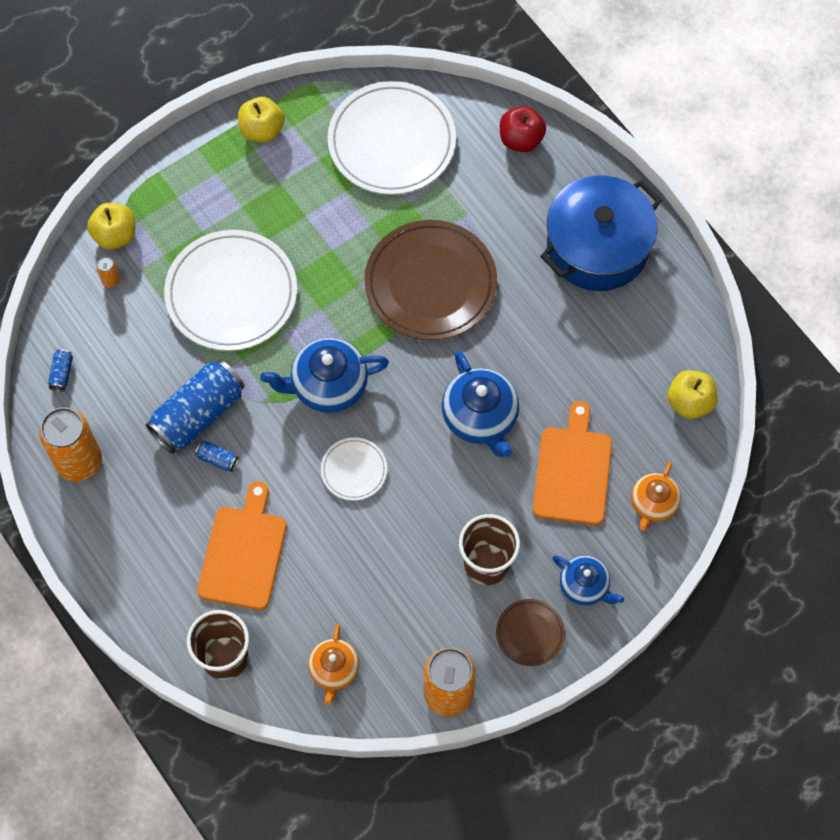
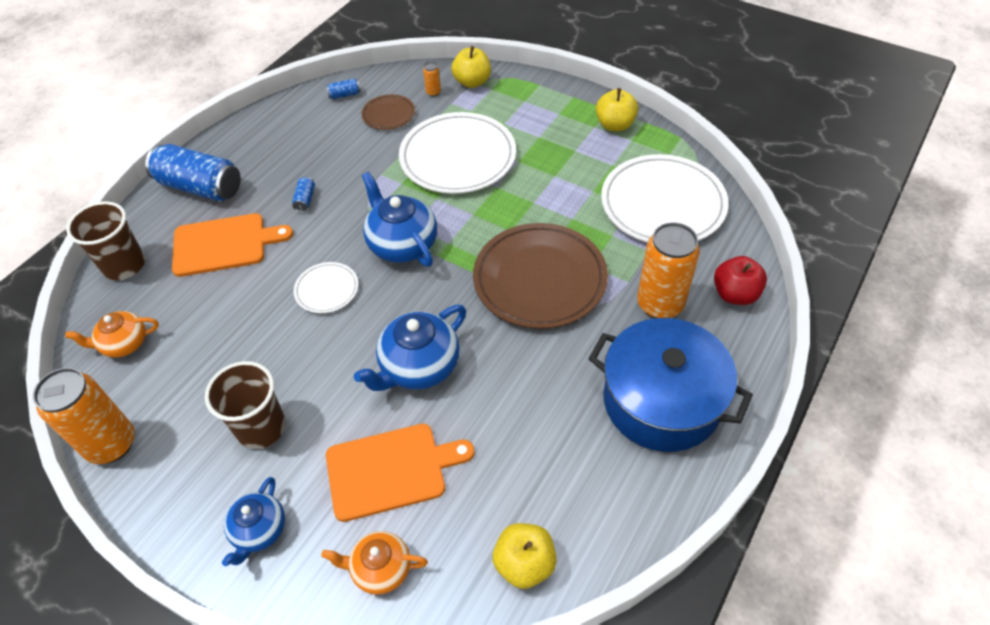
camera: 70 degrees right, 15 degrees down
(79, 462) = (275, 127): orange can -> orange can (660, 304)
(198, 414) = (341, 175): blue can -> blue can (200, 187)
(530, 633) = (191, 495): brown plate -> brown plate (388, 115)

